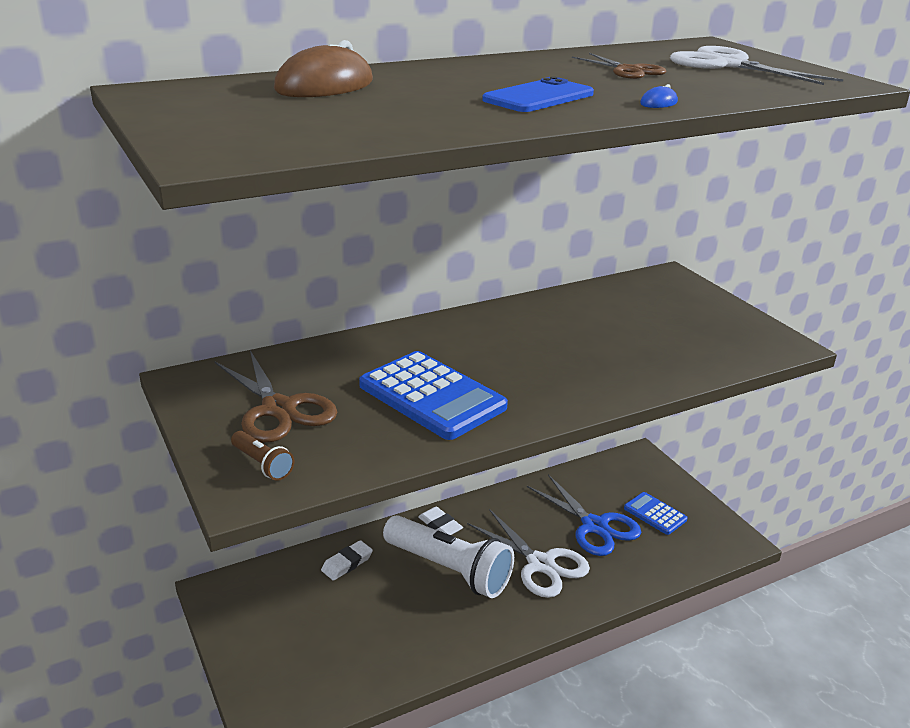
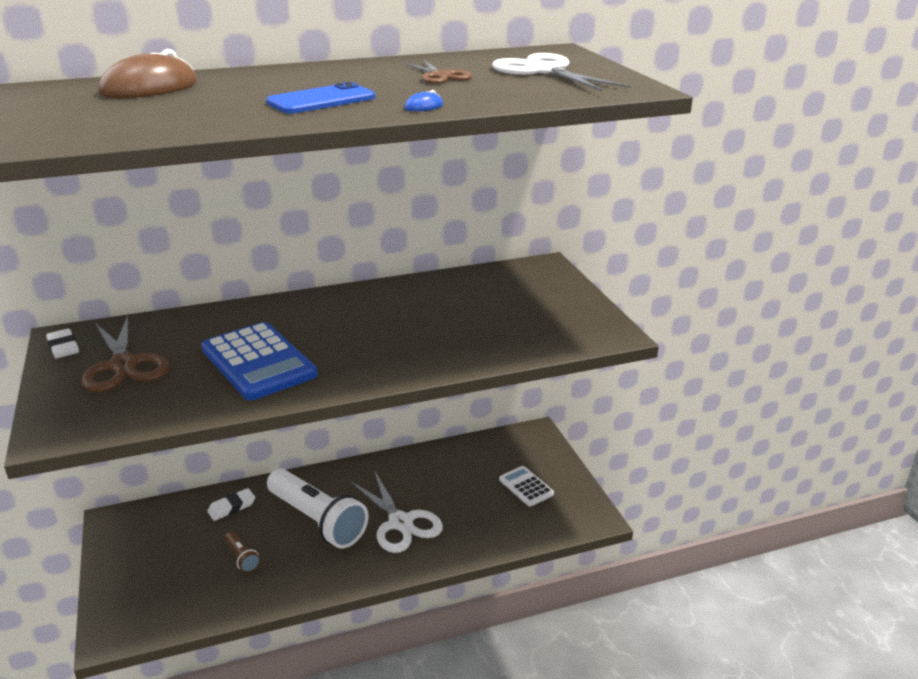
camera: 10 degrees right, 0 degrees up
(262, 464) = (81, 410): brown flashlight -> brown flashlight (242, 558)
(440, 525) = (326, 481): white eraser -> white eraser (63, 347)
(594, 526) = (464, 493): blue scissors -> none
(655, 514) = (526, 487): blue calculator -> white calculator

